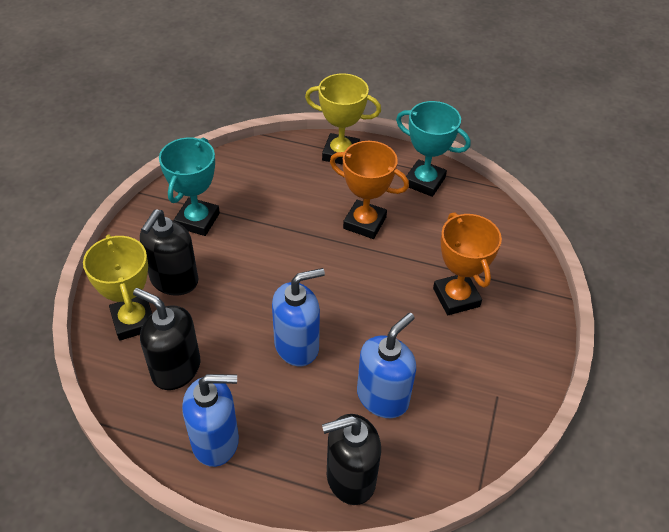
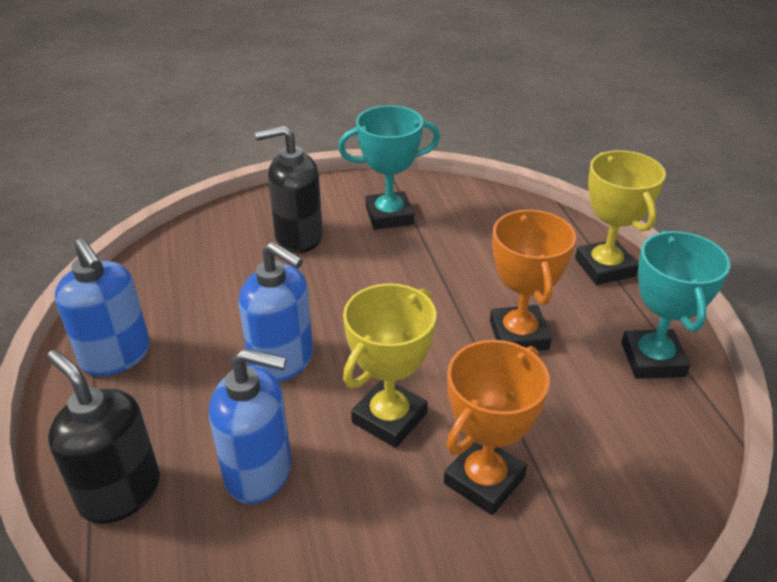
camera: 60 degrees right, 10 degrees down
(133, 321) = (229, 236): yellow trophy -> yellow trophy (389, 418)
(175, 369) = (189, 288): black soap dispenser -> none

